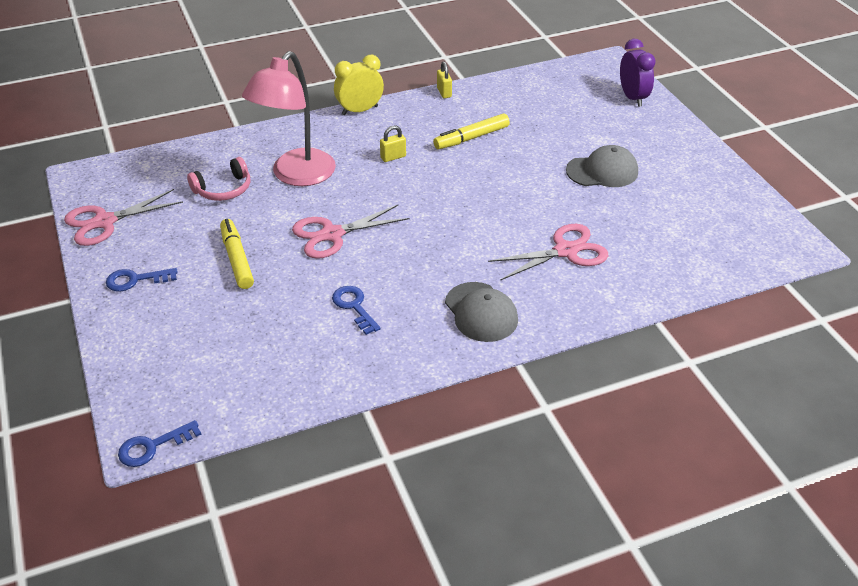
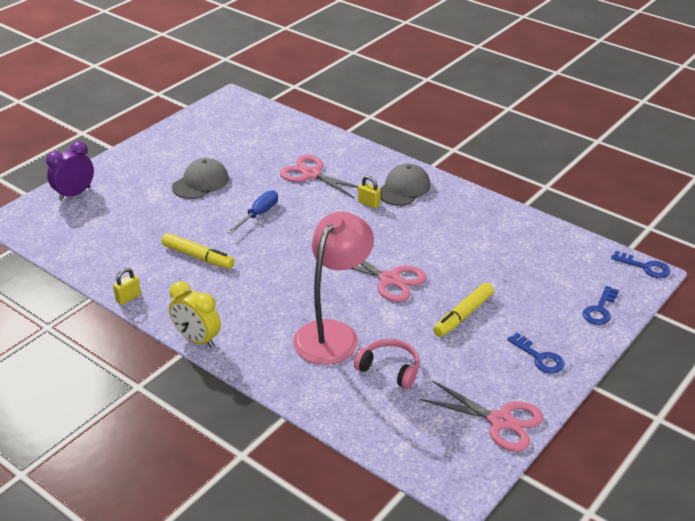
camera: 120 degrees left, 5 degrees down
(296, 175) = (333, 333): pink lamp -> pink lamp turned 60 degrees counterclockwise
(354, 307) = (452, 239): blue key -> blue key (600, 309)
(393, 157) = (260, 289): yellow padlock -> yellow padlock (369, 203)
(512, 190) = (258, 214): none -> blue screwdriver
(602, 171) = (200, 182): grey cap -> grey cap turned 75 degrees clockwise

